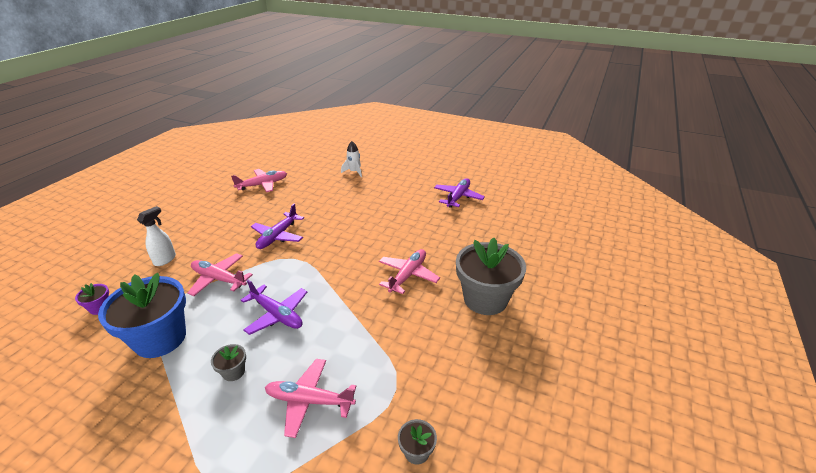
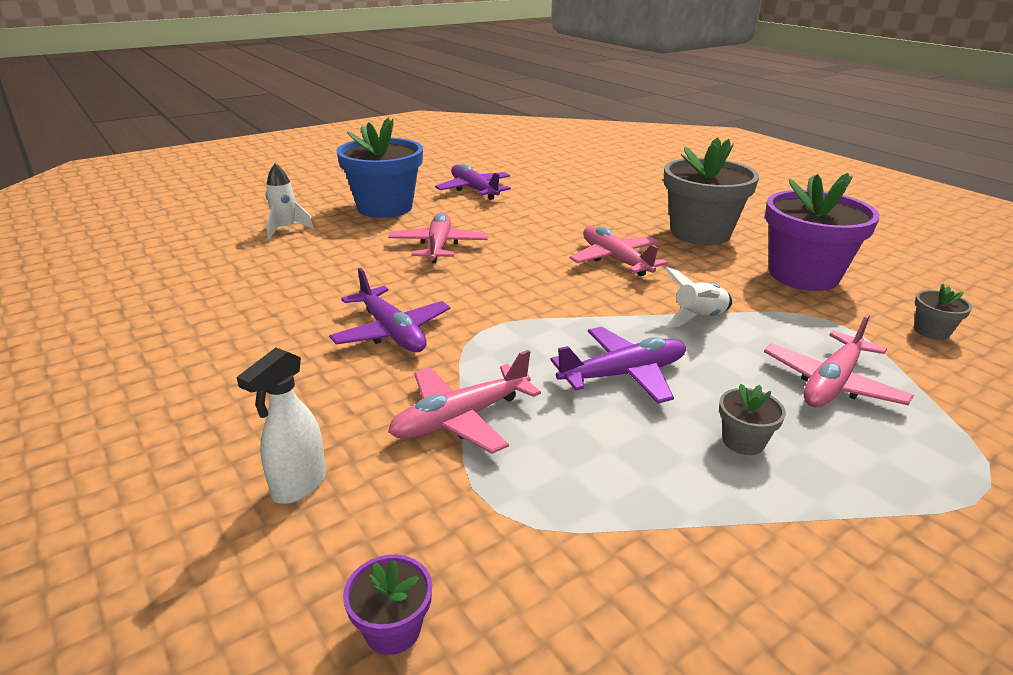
camera: 60 degrees left, 5 degrees down
(160, 338) = (597, 523): blue flower pot -> blue flower pot (385, 207)
(165, 259) = (298, 486): white spray bottle -> white spray bottle turned 120 degrees counterclockwise
(263, 184) = (172, 313): pink plane -> pink plane (438, 246)
(355, 327) = (698, 318): none -> white rocket
(458, 364) = (803, 275): none -> purple flower pot

